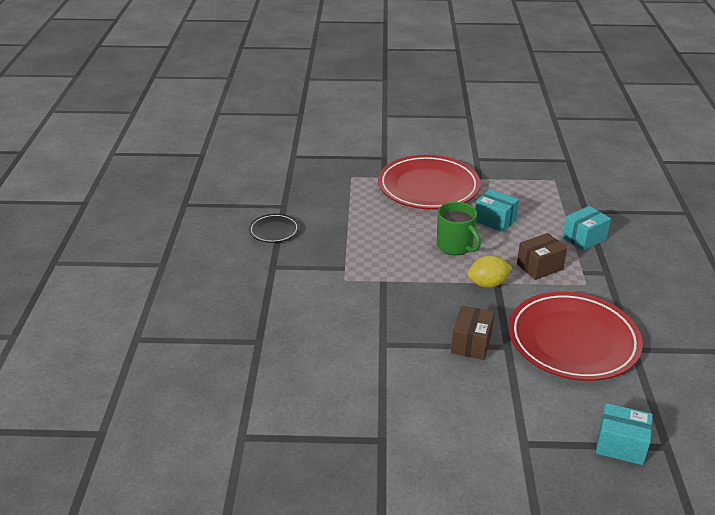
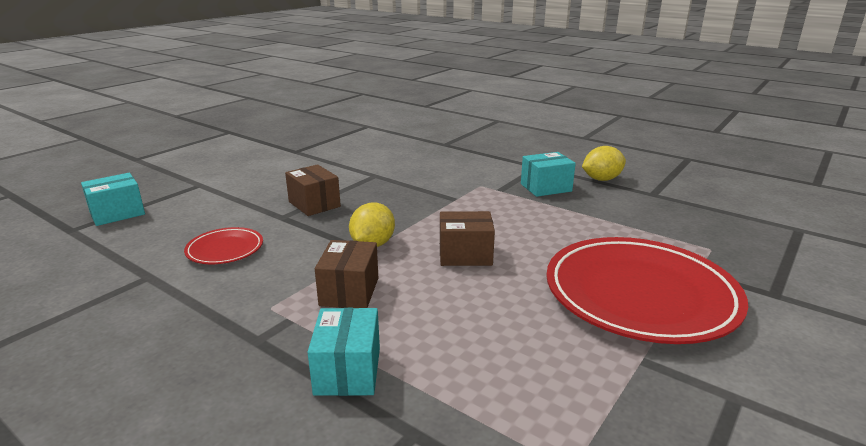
camera: 125 degrees right, 10 degrees down
(274, 231) = (601, 179): black plate -> yellow lemon
(455, 246) = (465, 255): green mug -> brown box
(495, 220) = (490, 310): turquoise box -> turquoise box (546, 187)
(573, 340) = (225, 249): red plate -> red plate, size x0.46

